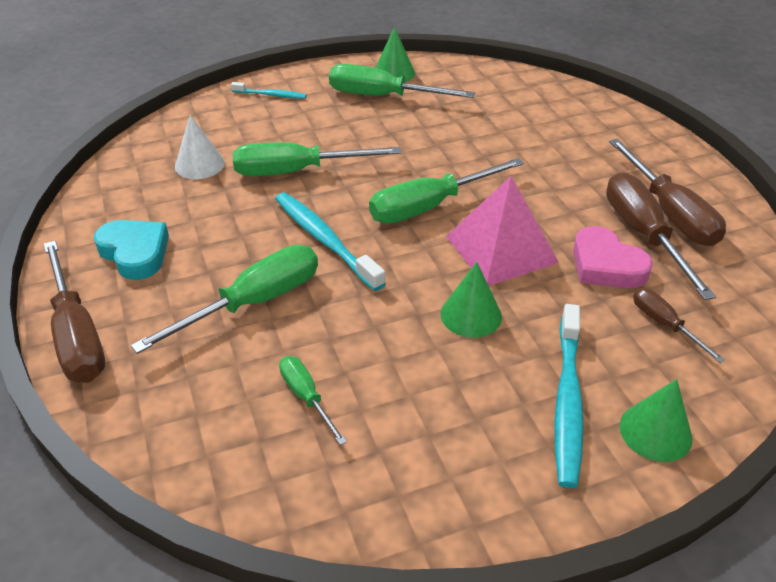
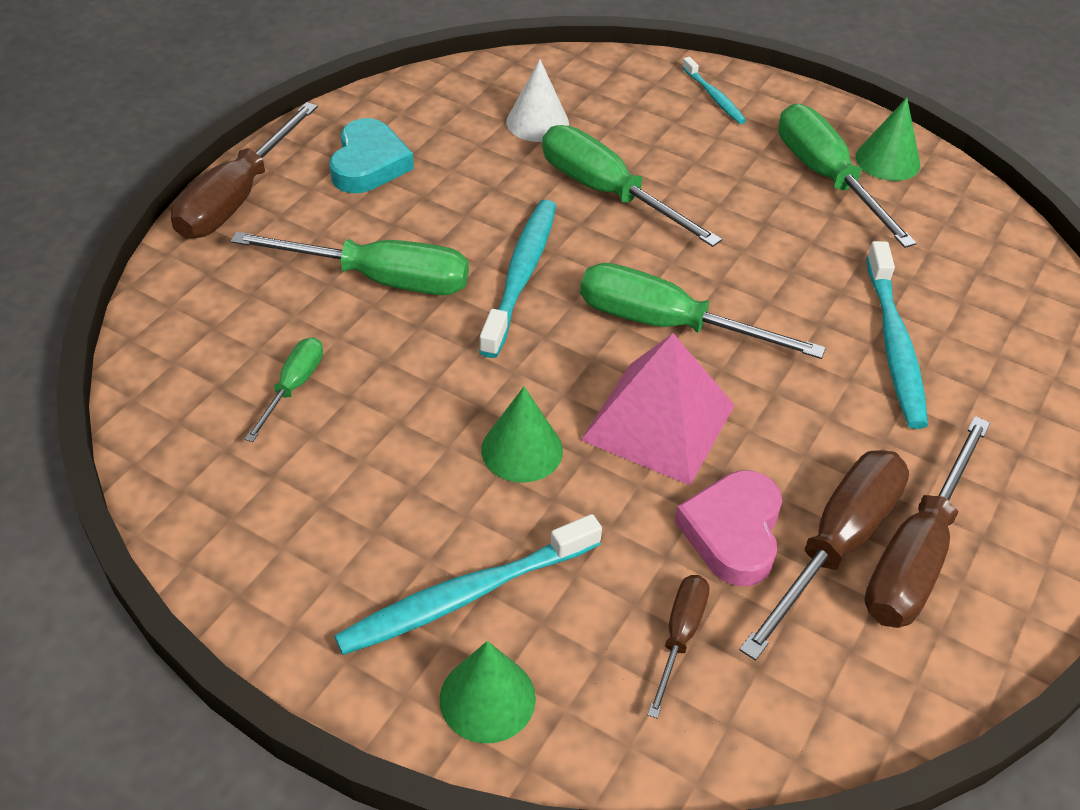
camera: 50 degrees right, 5 degrees up
(525, 142) = (894, 345): none -> turquoise toothbrush

